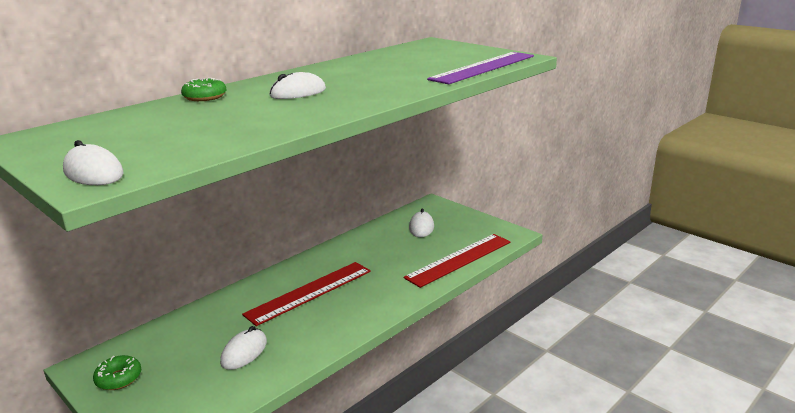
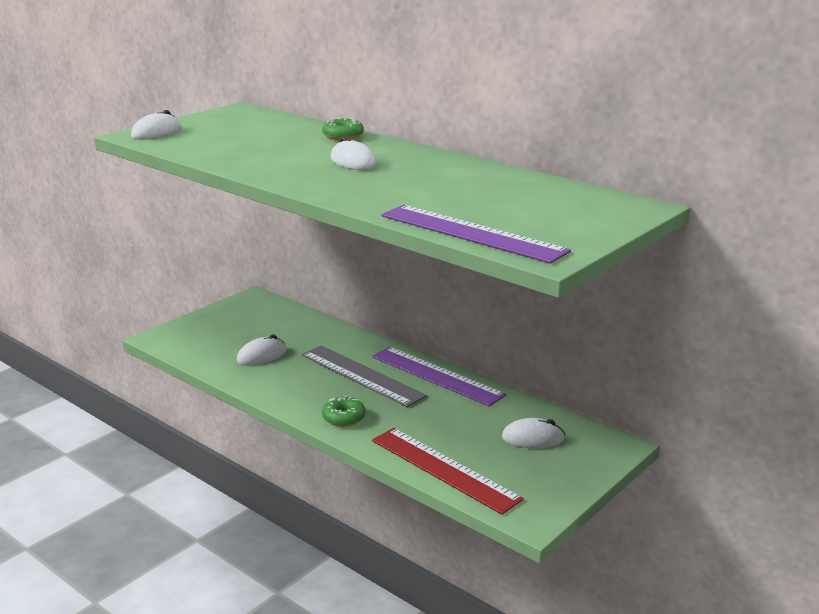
camera: 85 degrees right, 0 degrees up
(119, 378) = (236, 312): green donut -> green donut (344, 418)
(244, 352) = (261, 355): white mouse -> white mouse turned 60 degrees counterclockwise
(309, 292) = (362, 375): red ruler -> grey ruler
(323, 258) = (436, 376): none -> purple ruler

